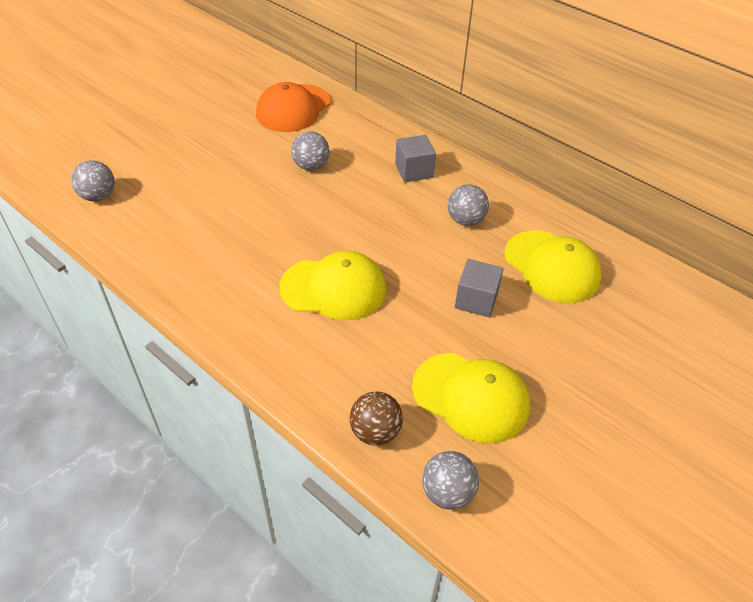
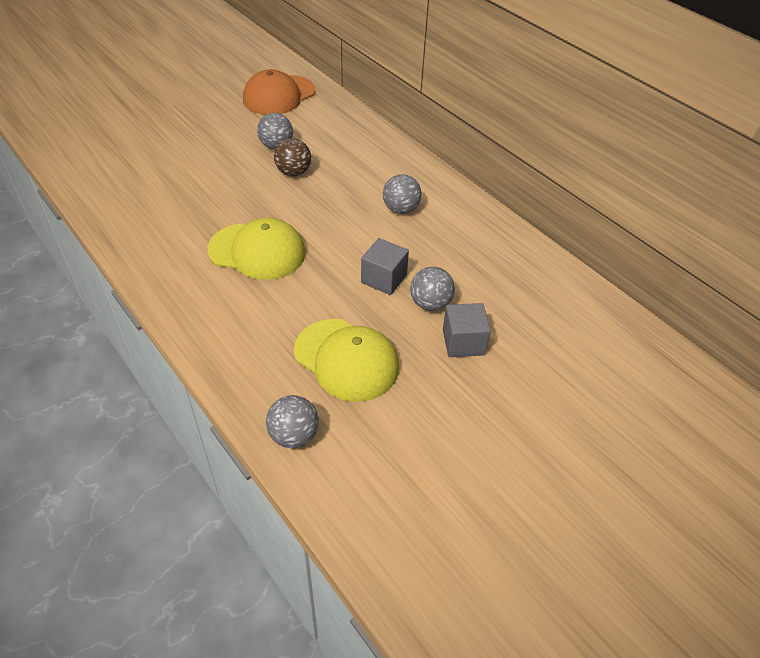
camera: 10 degrees right, 0 degrees up
(98, 196) = (81, 149): grey ball -> grey ball (430, 304)
(375, 432) = (248, 375): brown ball -> brown ball (293, 172)
(414, 171) = (369, 161): grey cube -> grey cube (463, 342)
(552, 266) = (467, 259): yellow cap -> none

